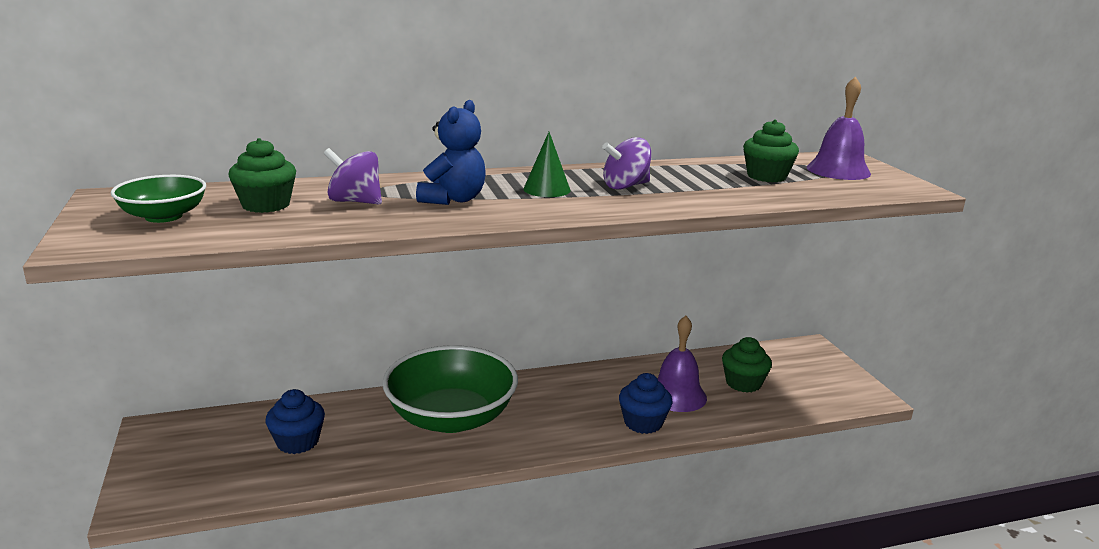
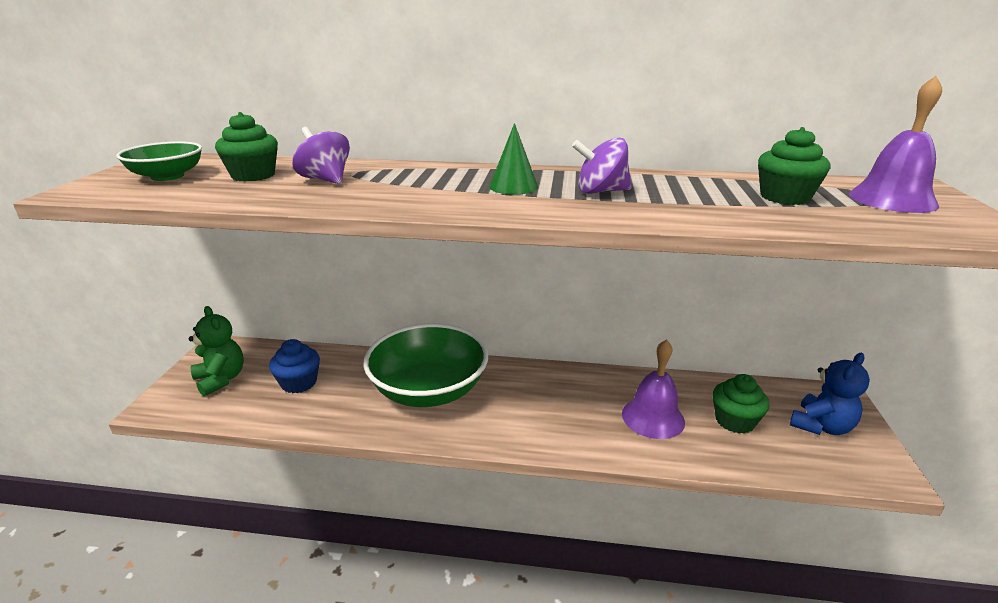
camera: 25 degrees right, 5 degrees up
(194, 459) = (221, 379): none -> green teddy bear
(453, 199) = (411, 187): blue teddy bear -> blue teddy bear (821, 426)
(643, 423) = (599, 439): blue cupcake -> none

